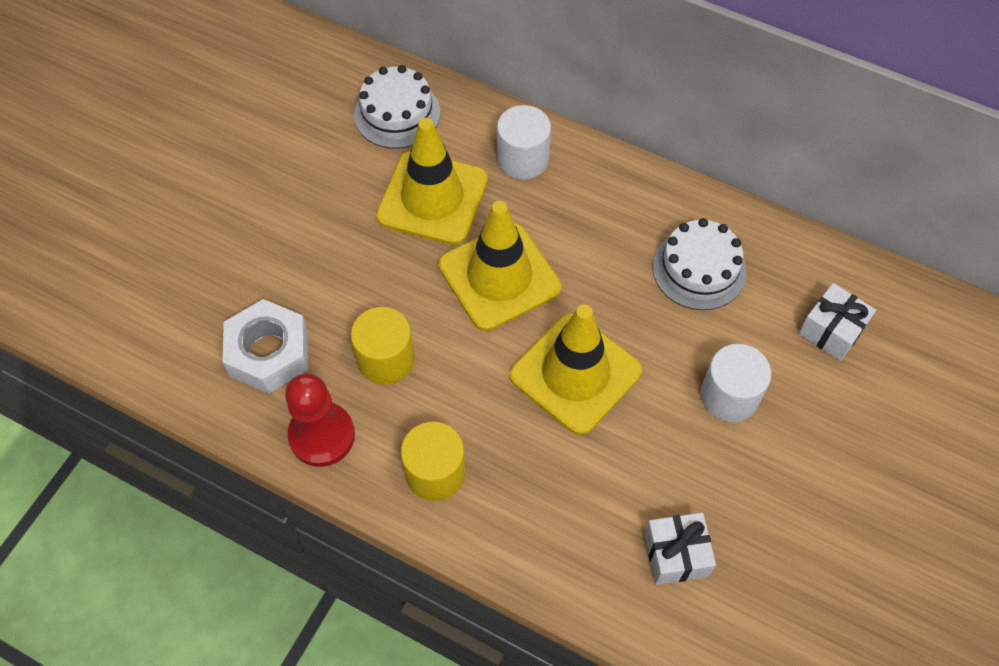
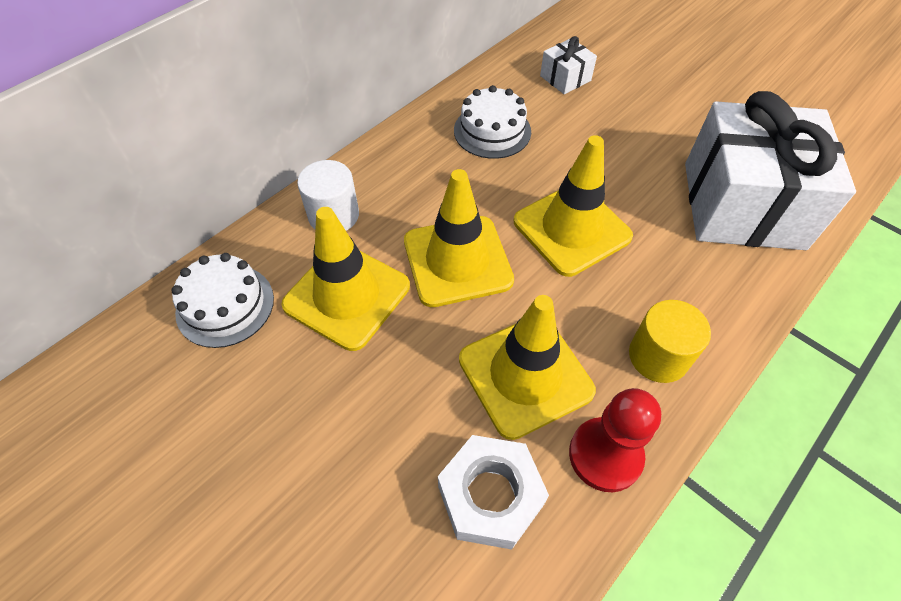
camera: 75 degrees left, 5 degrees down
(386, 359) = (525, 375): yellow cylinder -> yellow traffic cone
(676, 554) = (742, 205): white gift -> white gift, size x2.42
(729, 396) = (609, 142): white cylinder -> none

